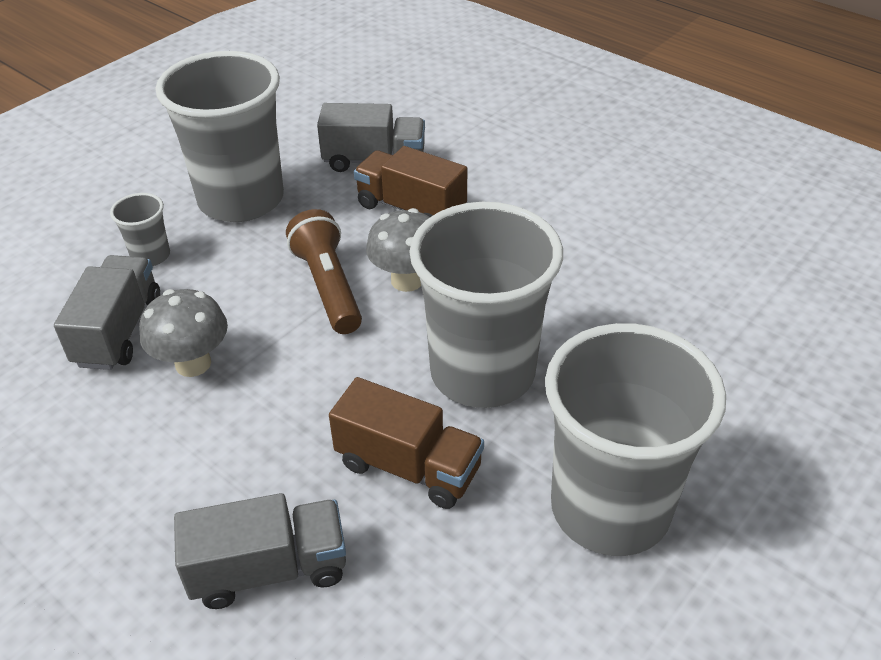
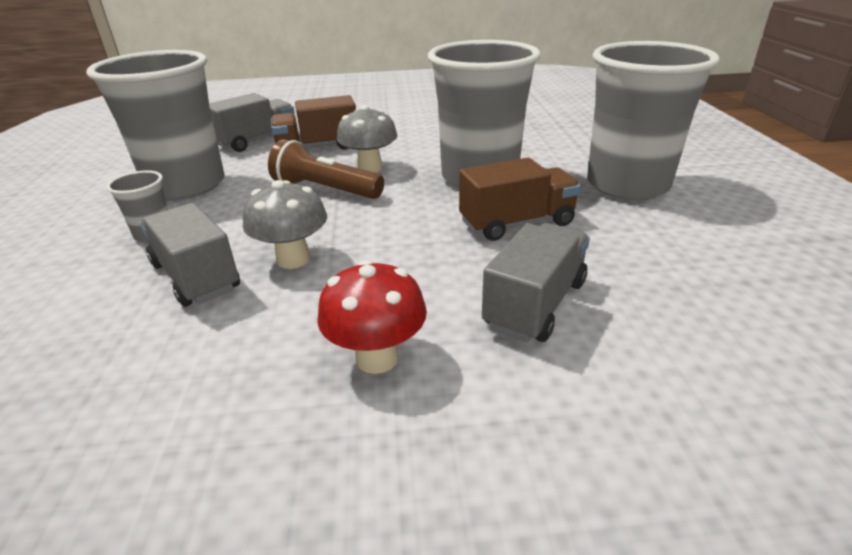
camera: 45 degrees left, 10 degrees down
(109, 515) = (377, 358): none -> red mushroom

